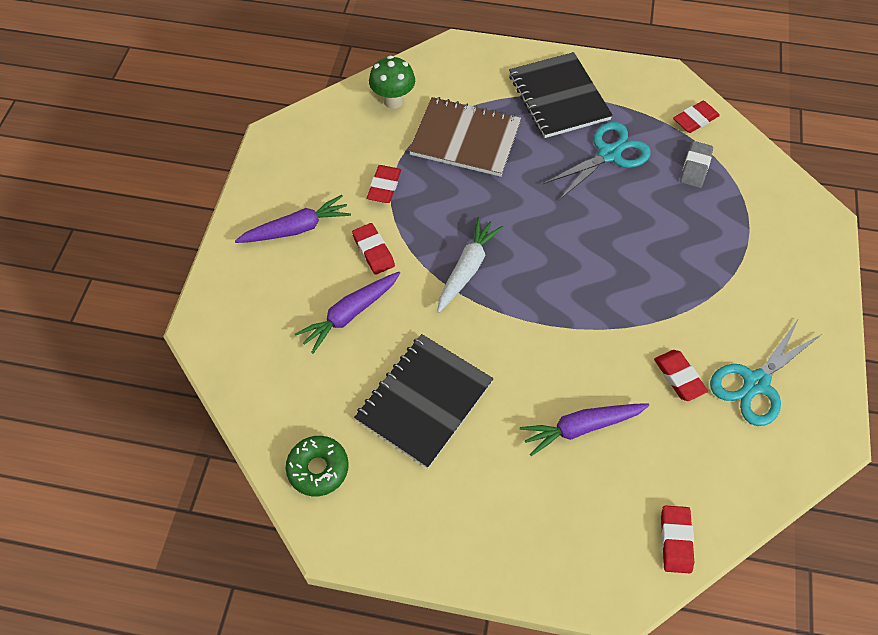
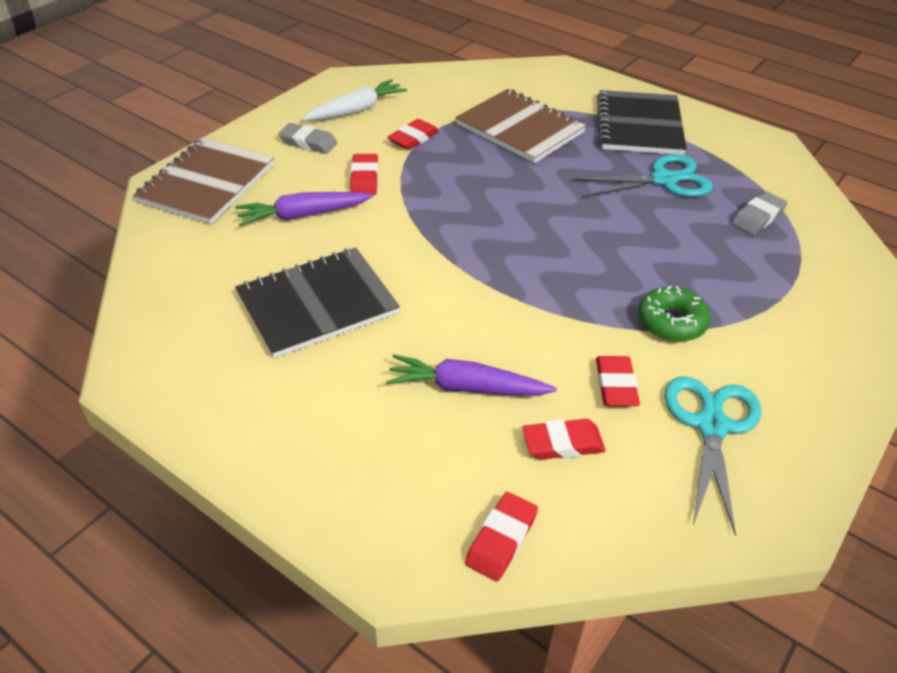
camera: 25 degrees right, 15 degrees down
(241, 313) = (207, 183): none -> brown notebook
(297, 228) = (308, 142): purple carrot -> grey eraser
(318, 469) = (169, 318): green donut -> green donut (671, 322)
(393, 101) = (470, 86): green mushroom -> none
(467, 268) = (445, 219): white carrot -> white carrot (356, 110)
(695, 120) = (782, 181): red eraser -> red eraser (563, 443)
(756, 383) = (711, 426): turquoise scissors -> turquoise scissors turned 120 degrees clockwise

